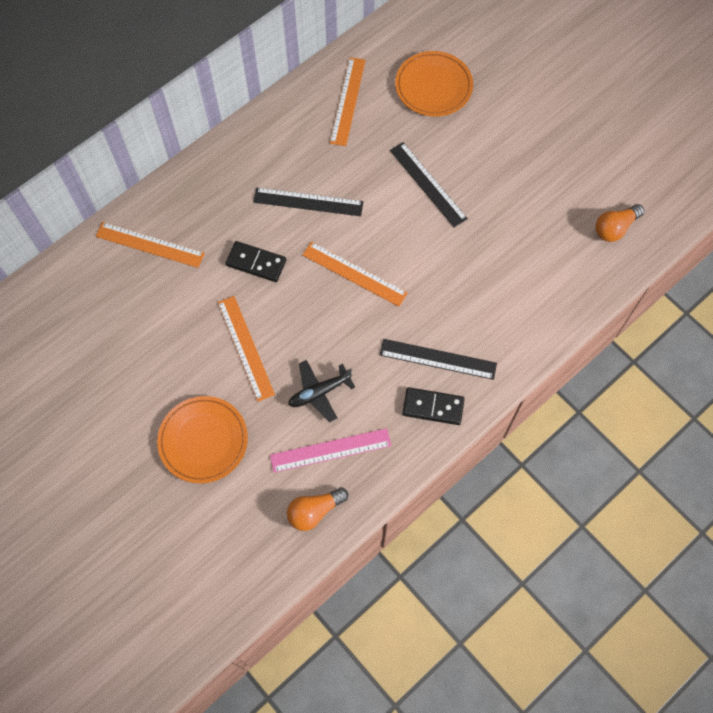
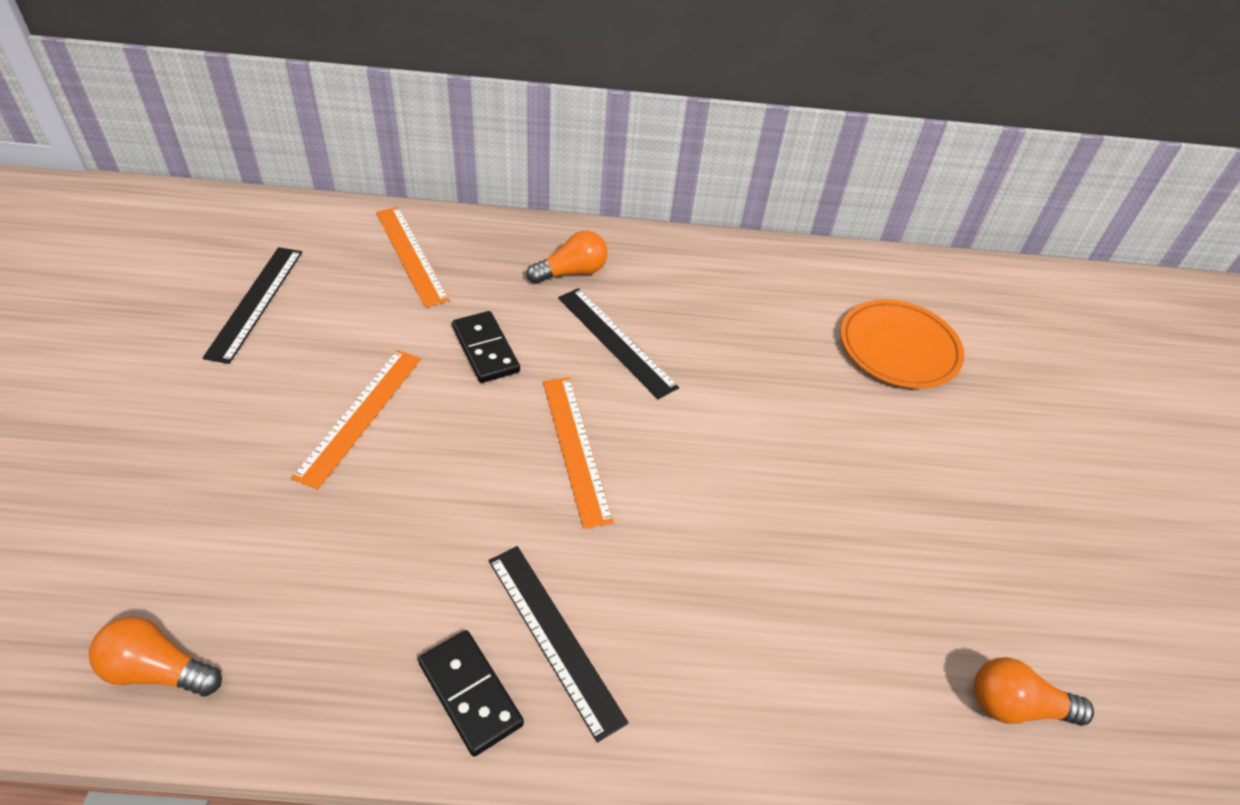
camera: 40 degrees right, 20 degrees down
(203, 440) = (182, 463): orange plate -> none
(241, 180) = (571, 272): none -> orange light bulb
(319, 392) = (365, 534): black plane -> none
(330, 450) = (282, 614): pink ruler -> none
(348, 101) = (776, 291): orange ruler -> none
(428, 184) = (780, 432): black ruler -> black ruler (255, 302)

